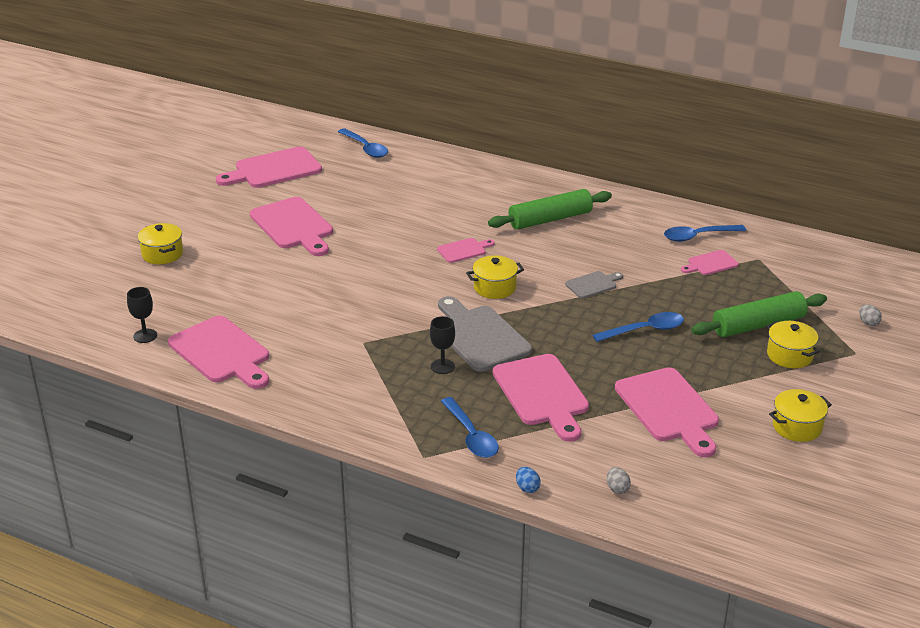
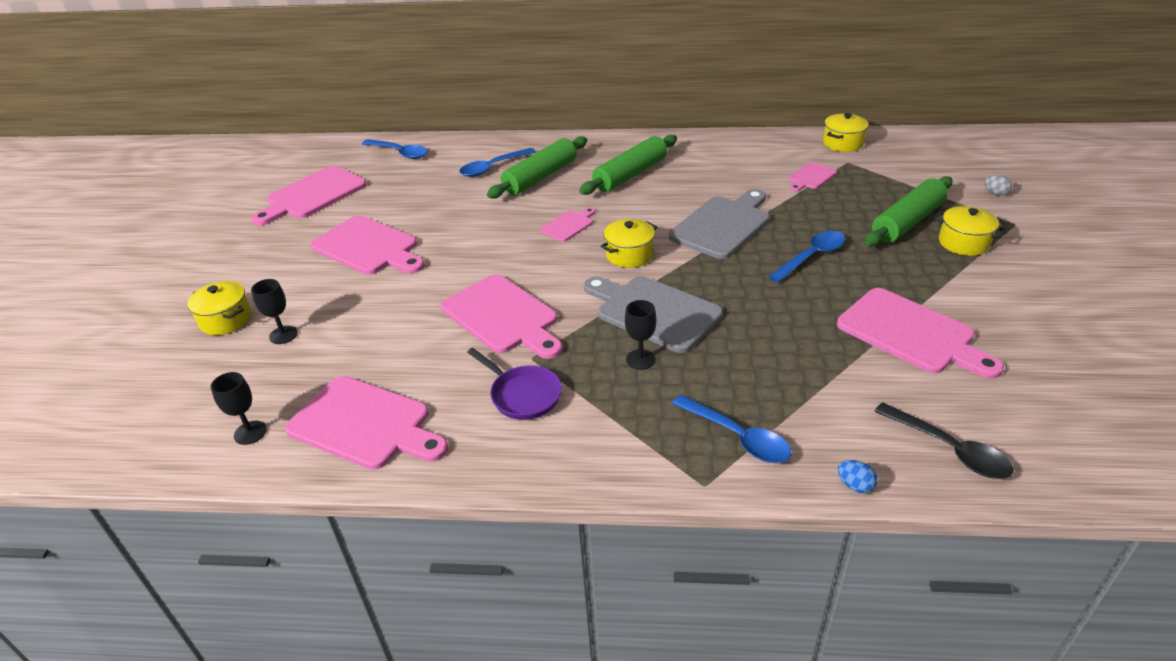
camera: 20 degrees left, 5 degrees up
(197, 276) = (283, 335): none -> black goblet
(340, 365) = (522, 395): none -> purple pan
(470, 201) = (540, 177): none -> green rolling pin
(542, 394) = (772, 358): pink cutting board -> pink cutting board (503, 316)
(593, 284) = (722, 225): grey cutting board -> grey cutting board, size x1.97
(617, 488) = (949, 449): grey egg -> black spoon
(698, 236) = (777, 156): blue spoon -> blue spoon (493, 167)
(797, 427) = (1045, 314): yellow pot -> yellow pot (843, 143)

